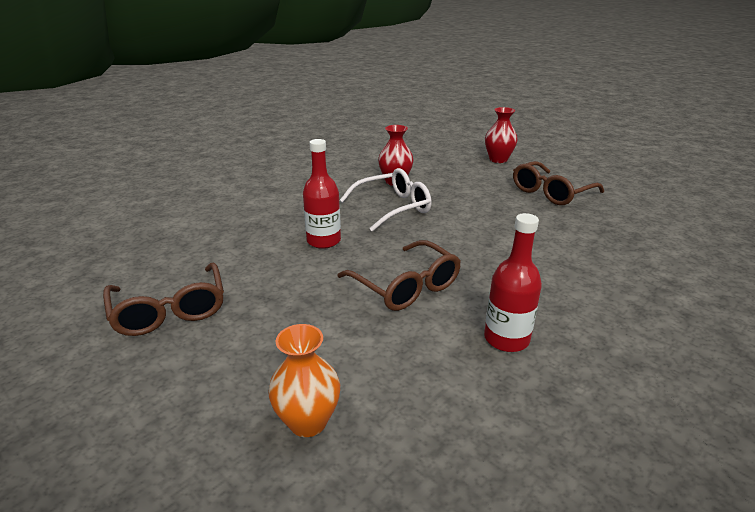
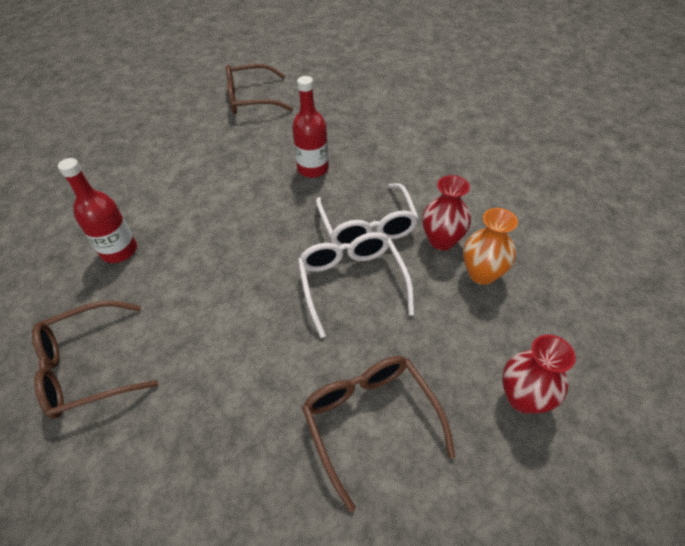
camera: 105 degrees right, 20 degrees up
(308, 421) = (120, 148): orange vase -> orange vase (482, 274)
(406, 286) = (217, 208): brown glasses -> brown glasses (88, 367)
(456, 207) = (352, 283): none -> white glasses

